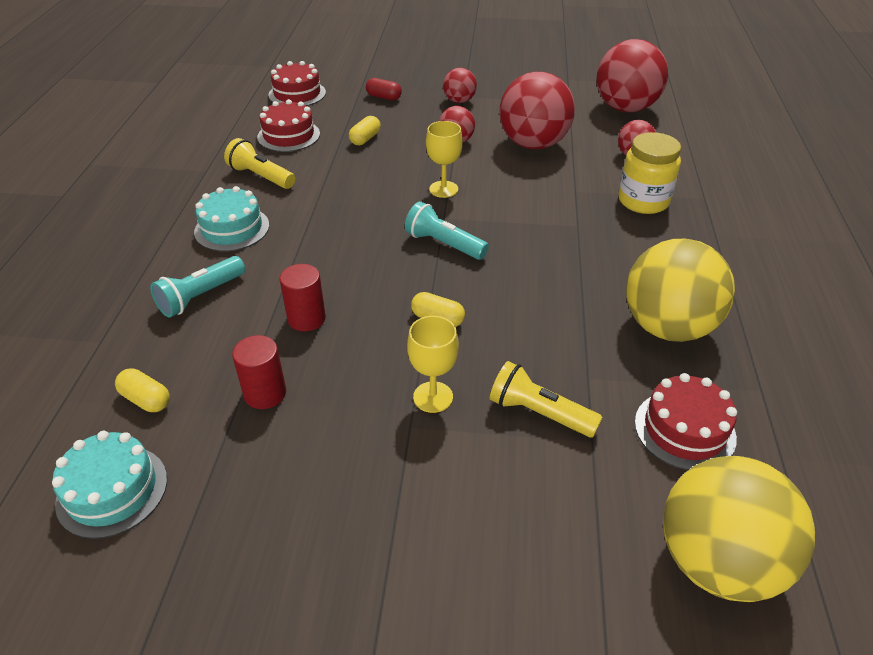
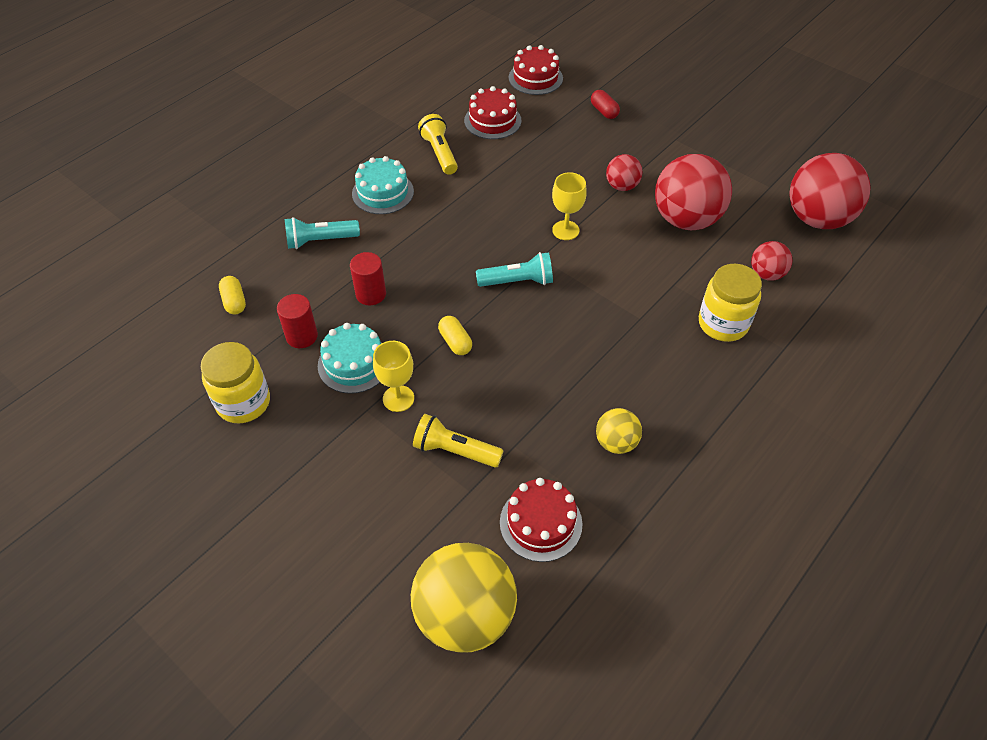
camera: 35 degrees right, 10 degrees up
(112, 491) = (176, 352): turquoise cake -> turquoise cake (354, 363)
(256, 497) = (243, 402): none -> yellow jar
(365, 139) = (549, 150): yellow capsule -> none
(443, 244) = (518, 281): turquoise flashlight -> turquoise flashlight turned 105 degrees clockwise
(459, 101) = (666, 143): red ball -> none
(539, 413) = (455, 450): yellow flashlight -> yellow flashlight turned 45 degrees counterclockwise
(667, 327) = (616, 442): yellow ball -> yellow ball, size x0.50

